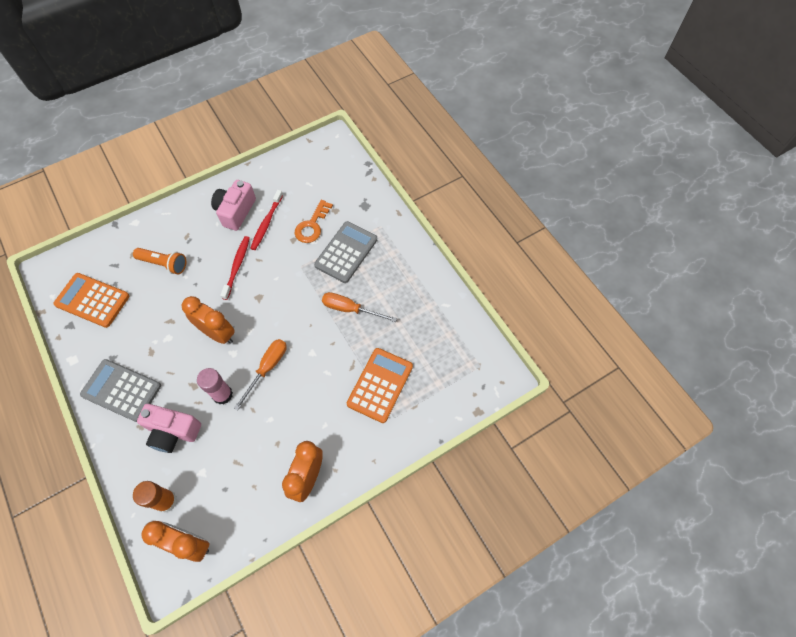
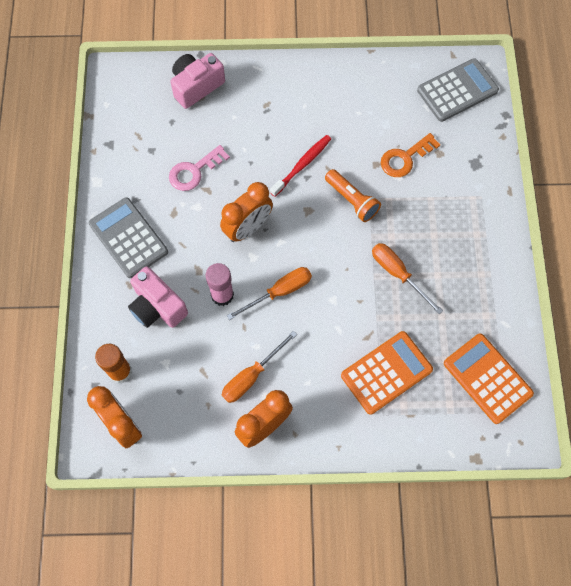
camera: 30 degrees right, 5 degrees up
(92, 300) = (142, 128): orange calculator -> orange calculator (487, 378)
(152, 312) = (194, 171): none -> pink key
(164, 264) = (229, 124): orange flashlight -> orange flashlight (352, 200)
(218, 333) = (248, 228): orange clock -> orange clock turned 75 degrees clockwise
(236, 211) = (331, 101): pink camera -> pink camera (196, 86)
(266, 223) = (357, 131): red toothbrush -> none
(278, 444) = (251, 376): none -> orange screwdriver
(346, 252) = (426, 207): grey calculator -> grey calculator (457, 90)

